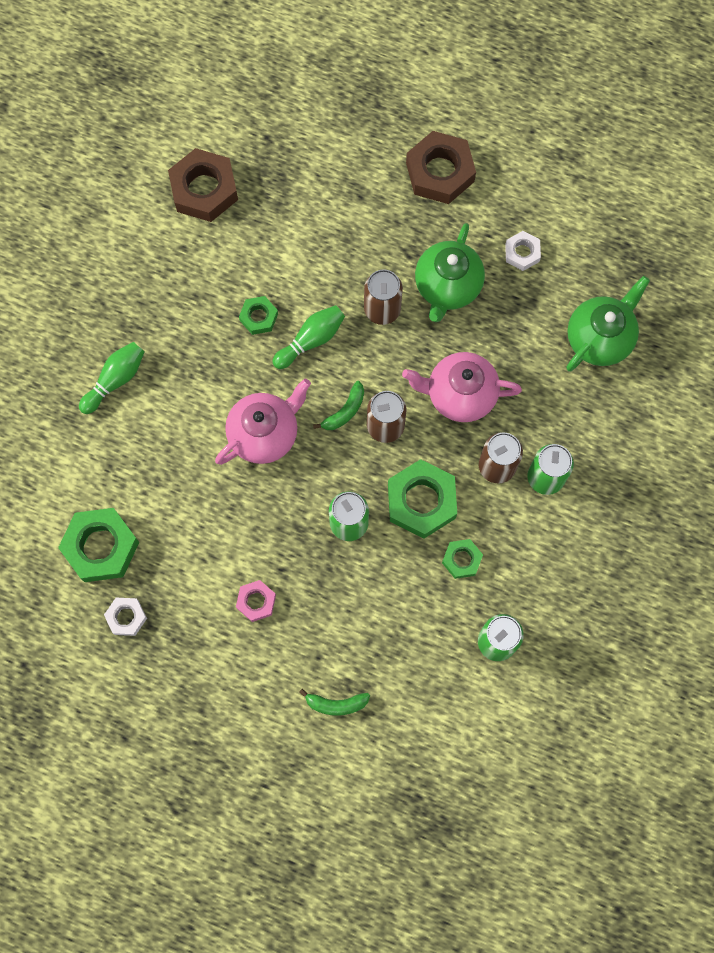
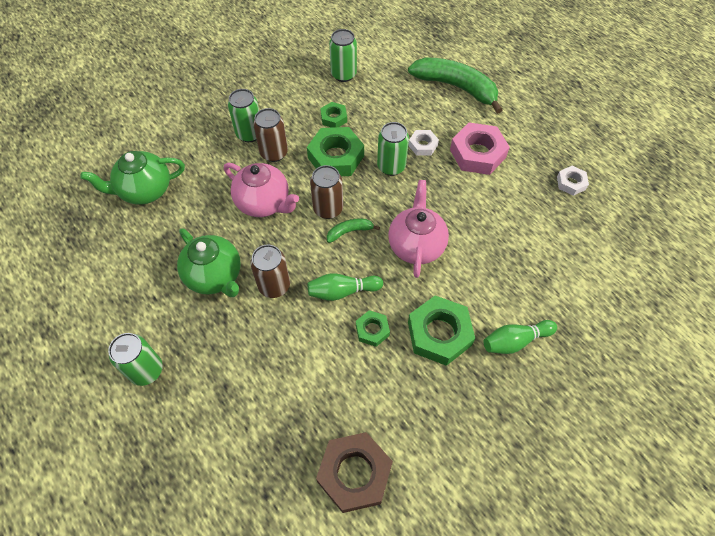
camera: 150 degrees left, 15 degrees down
(101, 547) = (573, 231): green nut -> green nut (439, 334)
(256, 602) = (477, 153): pink nut -> pink nut, size x1.88
(265, 433) = (416, 245): pink teapot -> pink teapot turned 105 degrees clockwise
(336, 704) = (456, 87): green banana -> green banana, size x2.22
(440, 172) = (146, 370): brown nut -> green can
(447, 287) = (215, 276): green teapot -> green teapot turned 90 degrees clockwise
(522, 253) = (142, 272): white nut -> white nut (423, 145)

